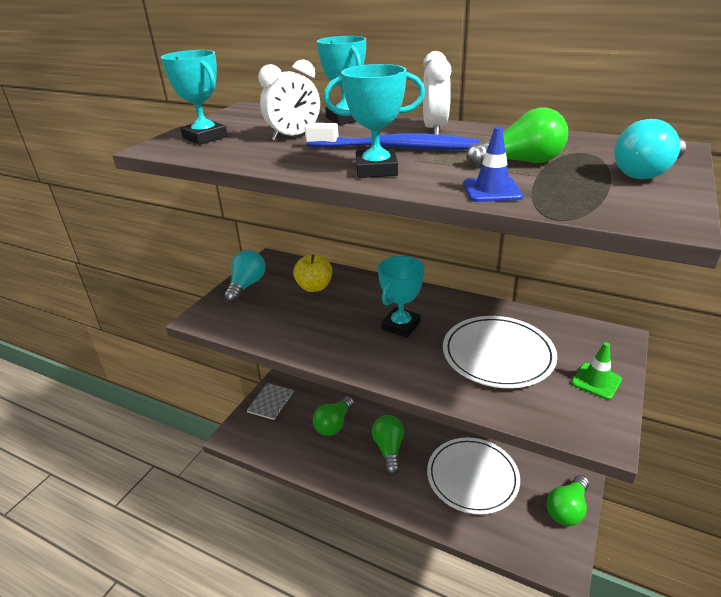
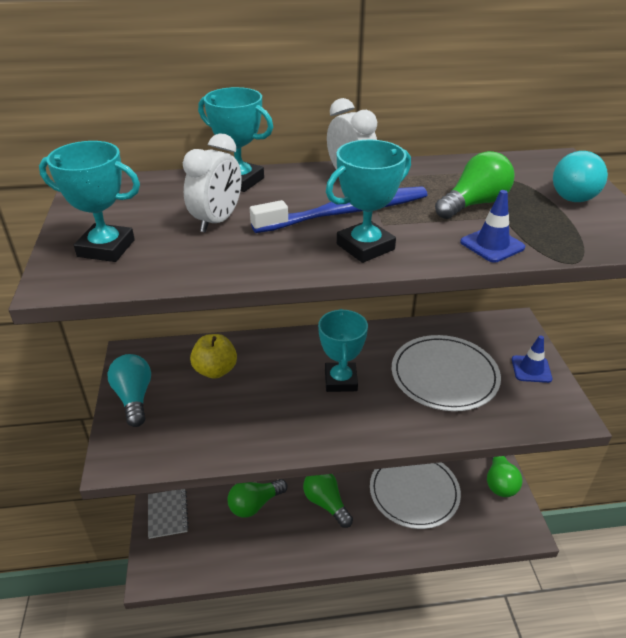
camera: 35 degrees left, 5 degrees up
(334, 424) = (255, 504): green light bulb -> green light bulb turned 60 degrees clockwise
(596, 381) = (531, 369): green traffic cone -> blue traffic cone

